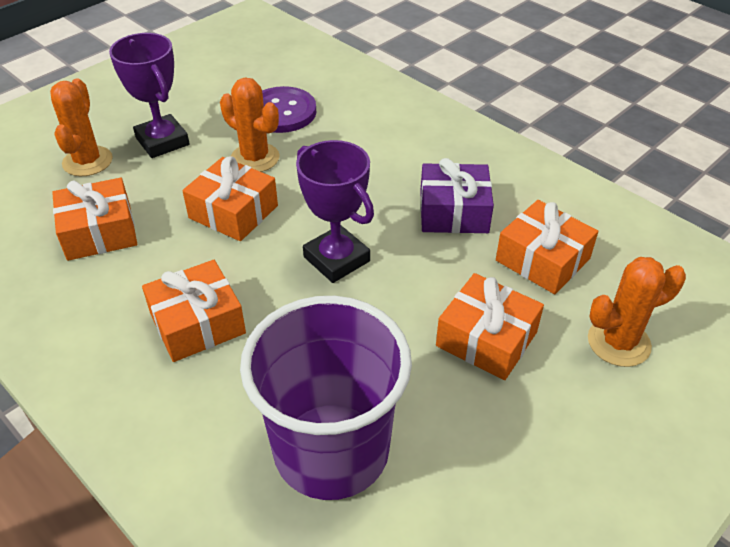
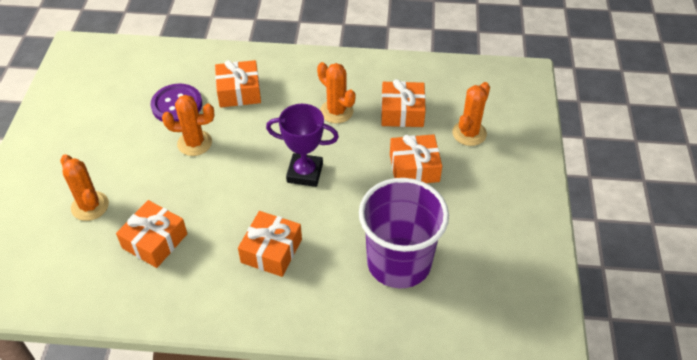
camera: 40 degrees left, 5 degrees up
(162, 141) = (123, 166): purple trophy -> none
(233, 212) = (220, 181): orange gift -> orange gift (239, 92)
(453, 212) = (336, 111): purple gift -> orange cactus

